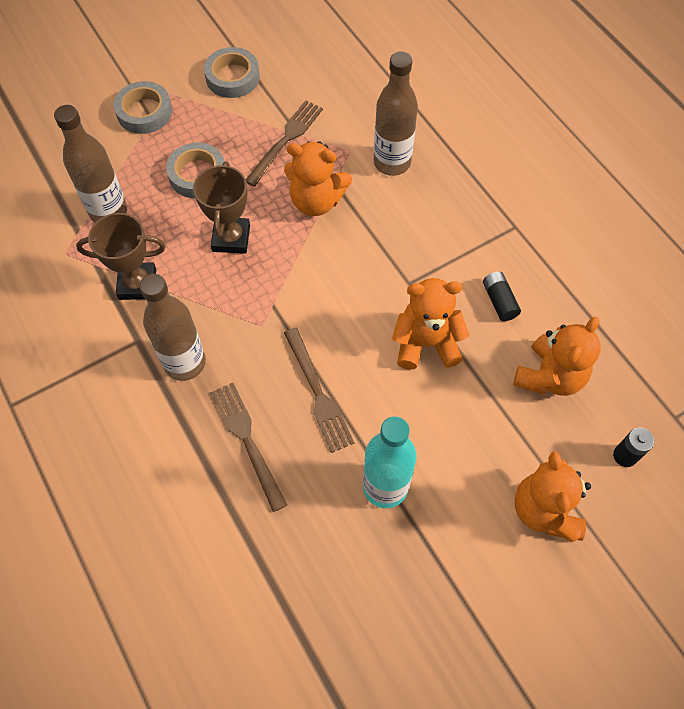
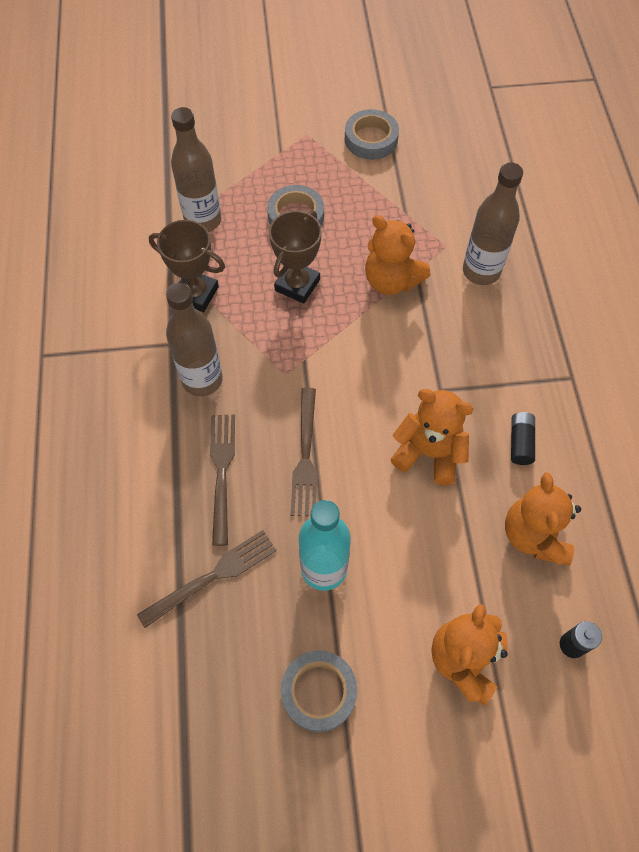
camera: 25 degrees right, 0 degrees up
(144, 112) = (277, 143): grey tape -> grey tape (319, 692)
(286, 140) = (391, 214): brown fork -> brown fork (213, 576)
(549, 376) = (534, 535): orange teddy bear -> orange teddy bear turned 120 degrees clockwise

